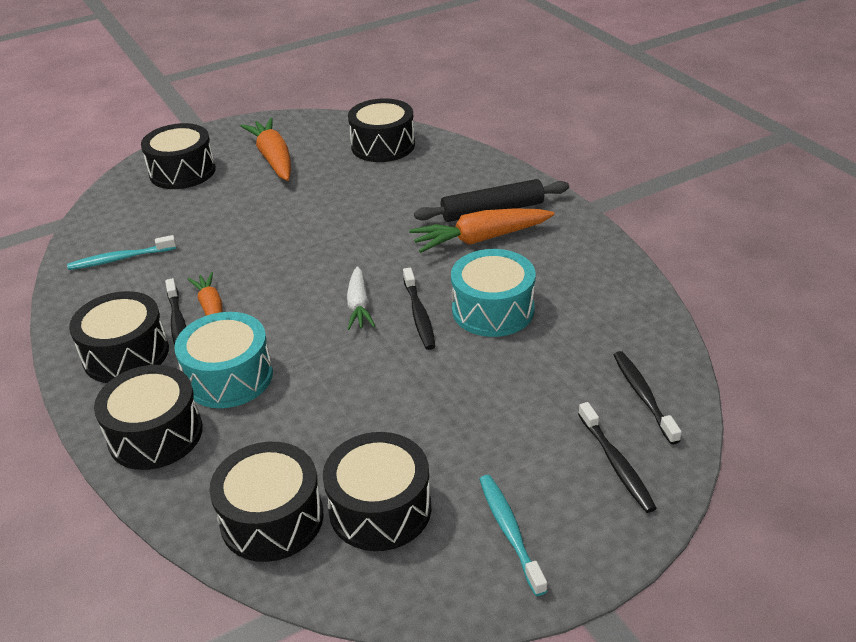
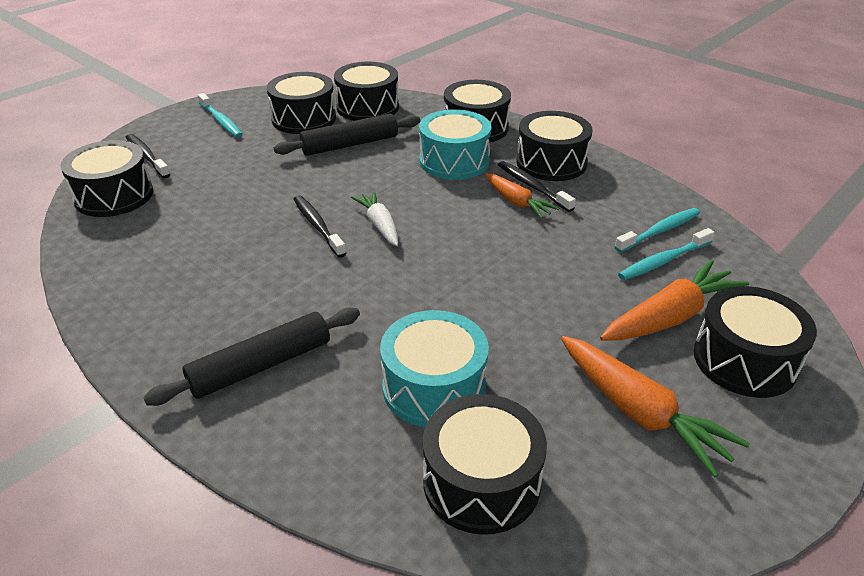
camera: 160 degrees right, 0 degrees up
(151, 235) = (663, 261): none -> turquoise toothbrush
(337, 433) = (350, 145): none -> black rolling pin
(480, 239) = (270, 318): orange carrot -> orange carrot (670, 317)
(493, 310) = (245, 241): turquoise drum -> turquoise drum (434, 387)
(643, 396) = (114, 196): black toothbrush -> black drum

